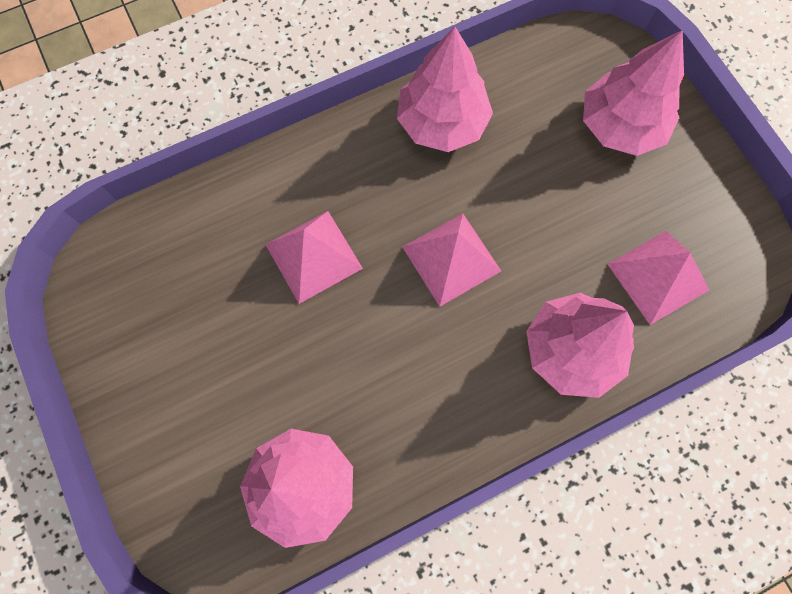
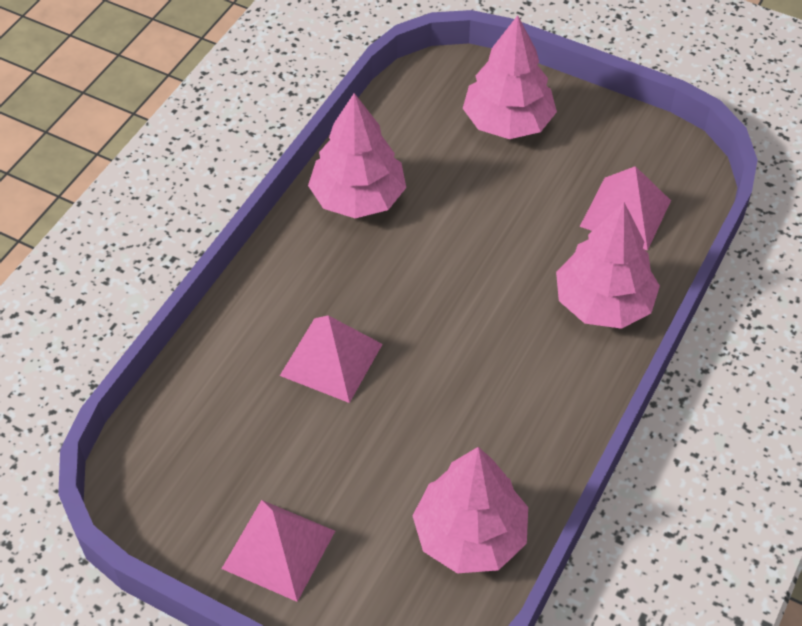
camera: 35 degrees left, 20 degrees down
(451, 259) = (452, 293): pink pyramid -> pink pyramid (279, 549)

